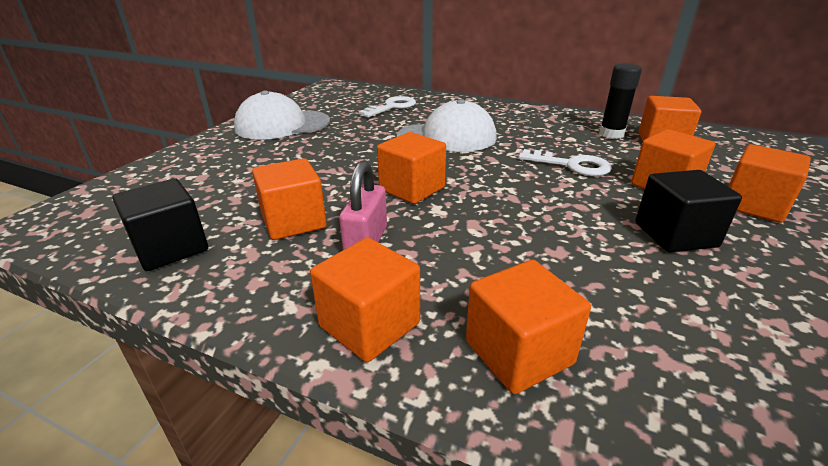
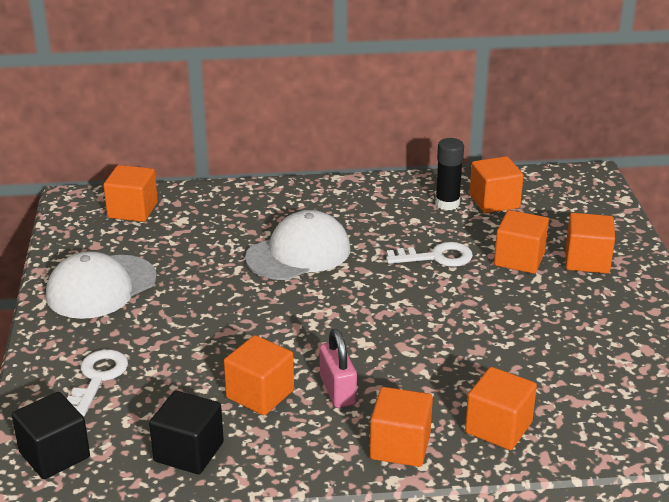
camera: 30 degrees left, 0 degrees up
(392, 107) = (196, 221): white key -> white key (98, 378)
(412, 189) = (324, 328): orange cube -> orange cube (132, 210)
(675, 235) = (546, 308): black cube -> black cube (54, 455)

